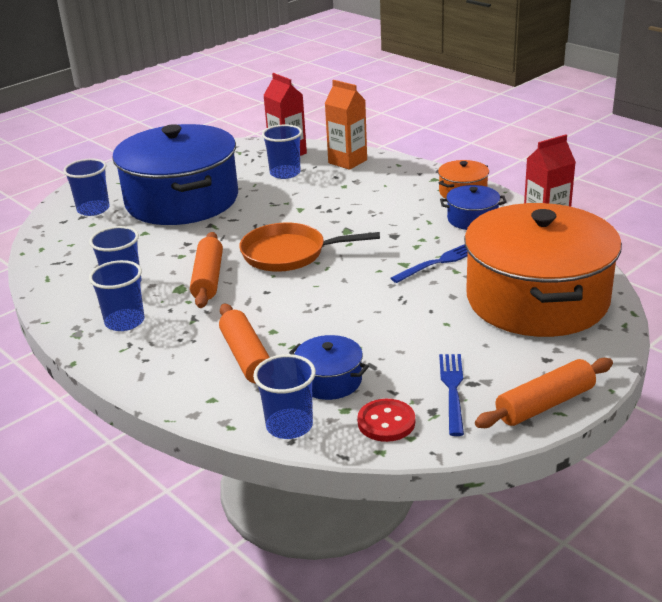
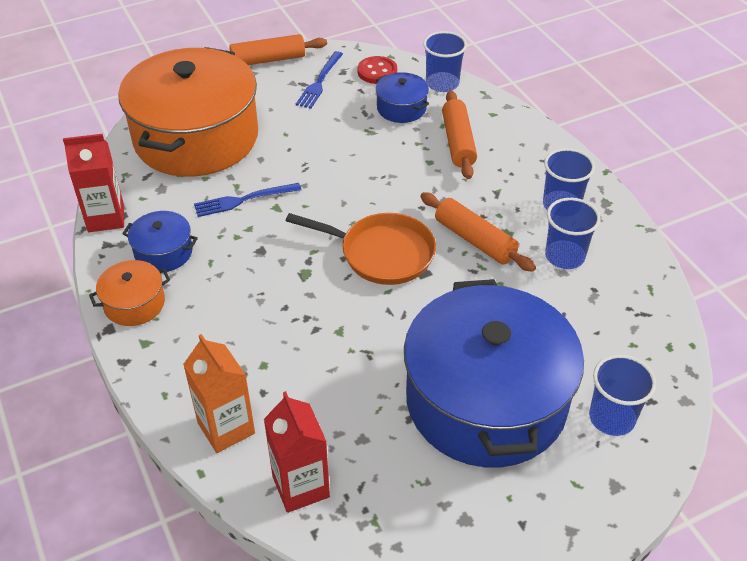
camera: 165 degrees left, 15 degrees up
(208, 278) = (475, 240): orange rolling pin -> orange rolling pin turned 60 degrees counterclockwise
(285, 173) = (326, 425): blue cup -> none

